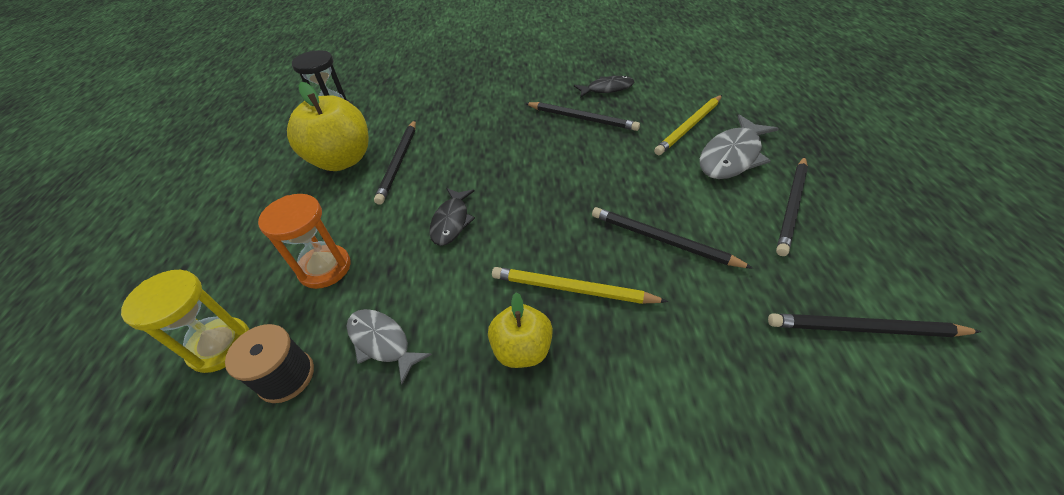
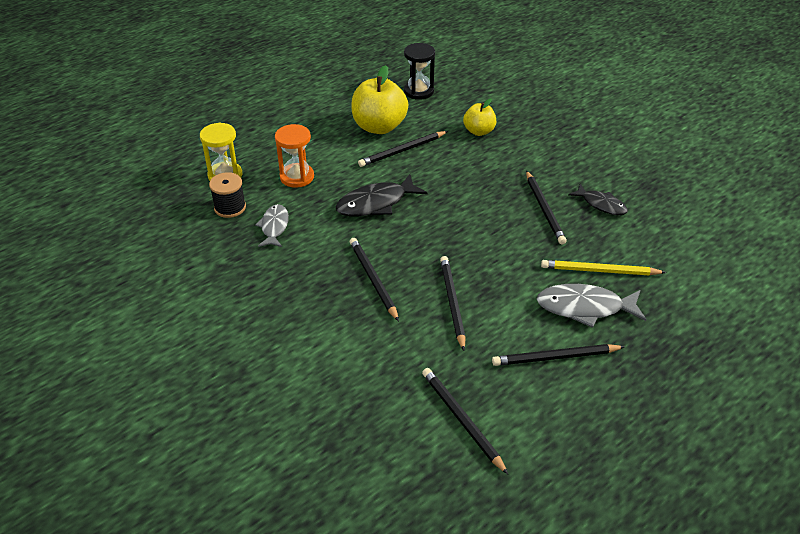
camera: 50 degrees right, 5 degrees down
(451, 222) = (376, 203): black fish -> black fish, size x1.55
(522, 349) = (315, 279): yellow apple -> yellow apple (479, 131)
(572, 289) = (373, 279): yellow pencil -> black pencil

